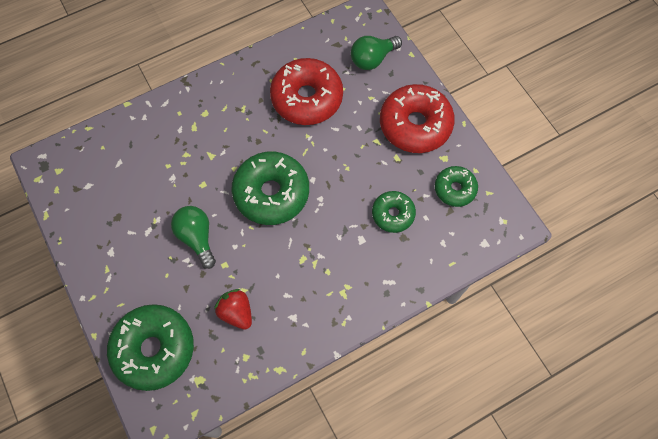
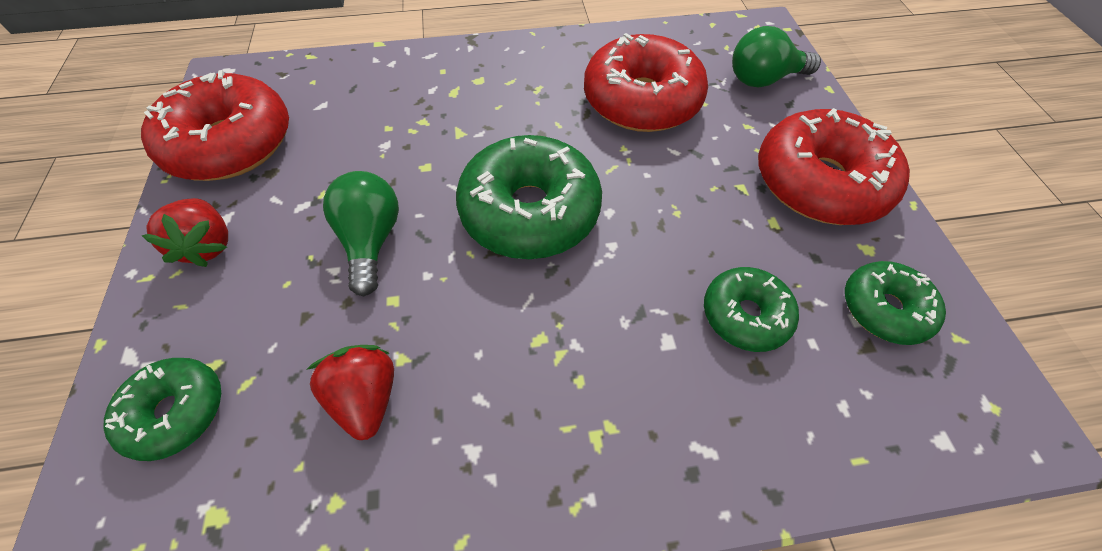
camera: 20 degrees right, 10 degrees down
(82, 207) = (231, 144): none -> red donut
(112, 269) = (208, 245): none -> red strawberry
(154, 349) = (176, 412): green donut -> green donut, size x0.56

